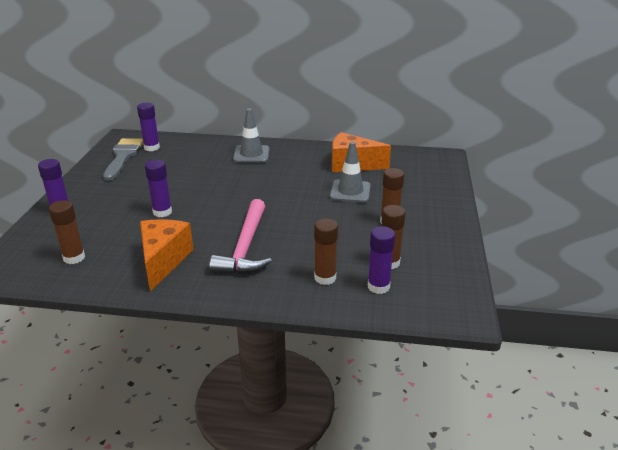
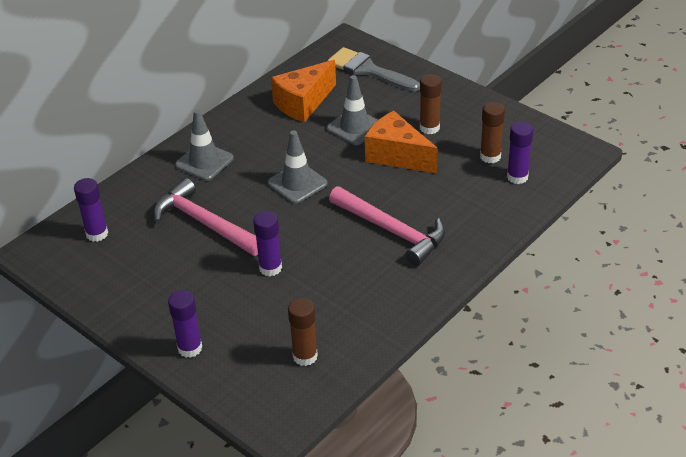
camera: 55 degrees left, 10 degrees up
(123, 156) = (95, 264): grey brush -> grey brush (368, 70)
(163, 261) = (368, 293): orange cheese -> orange cheese (396, 156)
(190, 175) = (204, 223): none -> pink hammer
(262, 191) = (297, 183): none -> grey traffic cone
(325, 278) = (481, 201): brown glue stick -> none

